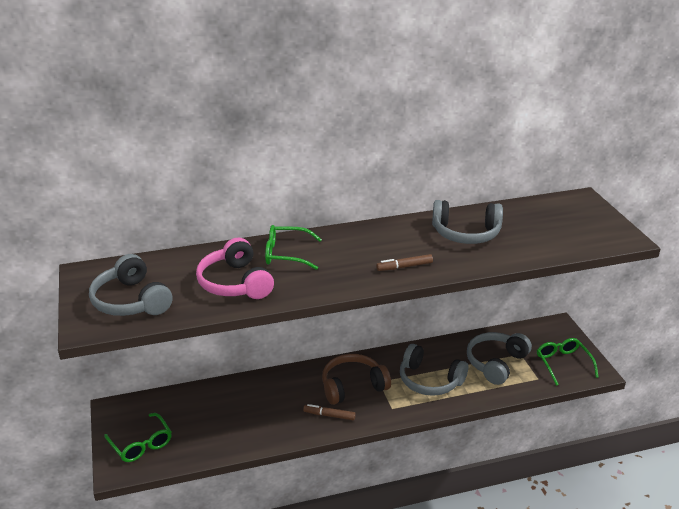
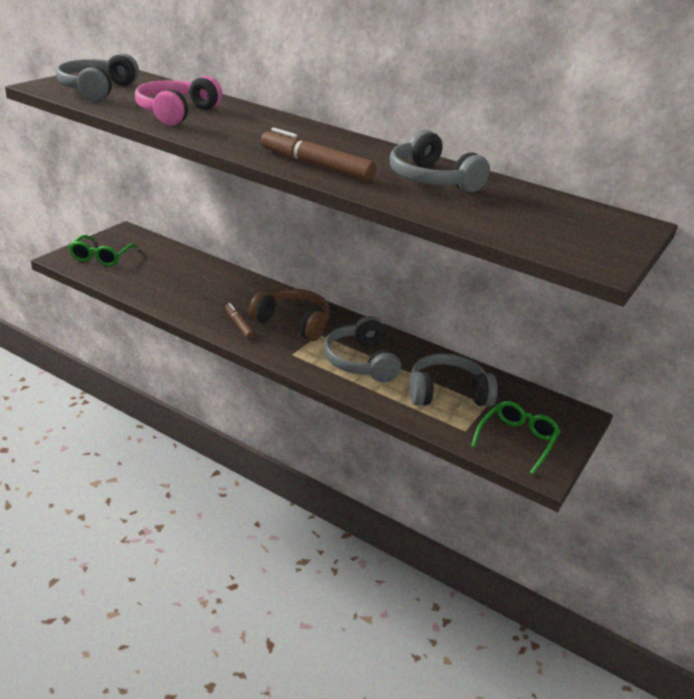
camera: 45 degrees right, 0 degrees up
(286, 254) = (252, 120): green glasses -> none
(404, 267) = (316, 166): brown marker -> brown marker, size x1.80

